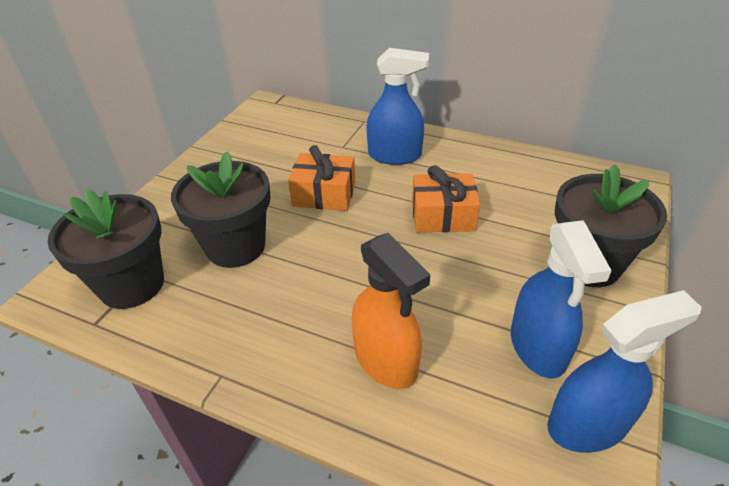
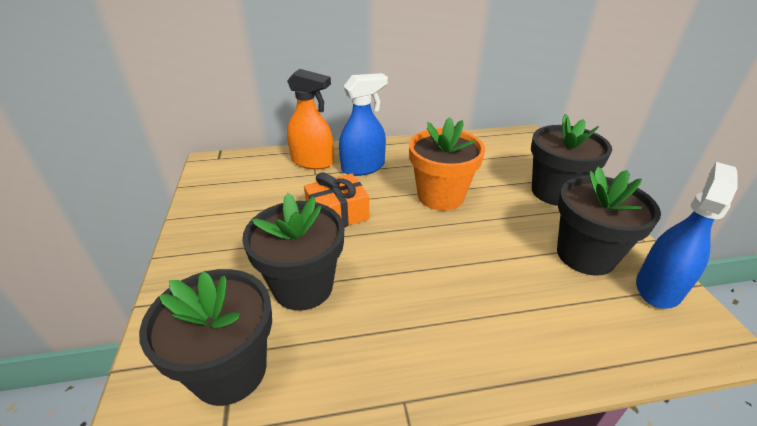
camera: 35 degrees left, 5 degrees down
(386, 360) = (512, 314): orange spray bottle -> orange spray bottle (312, 162)
(443, 215) = (440, 196): orange gift -> orange flower pot
(538, 347) = (585, 255): blue spray bottle -> black flower pot

